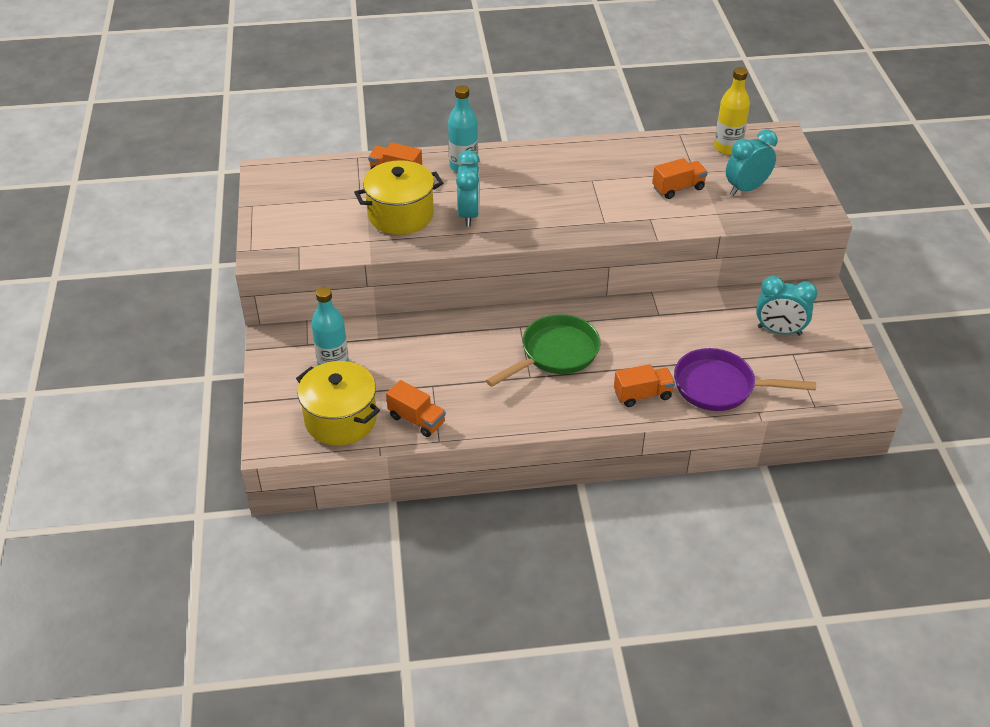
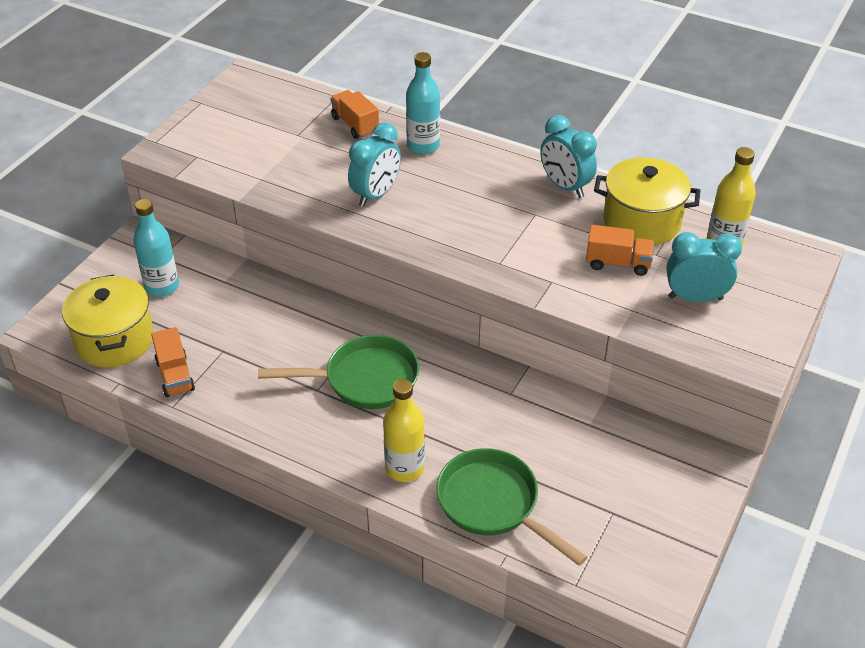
camera: 35 degrees right, 0 degrees up
(401, 215) = (314, 167): yellow pot -> yellow pot (641, 222)
(642, 395) = (404, 468): orange truck -> yellow bottle
(720, 387) = (493, 504): purple pan -> green pan
(779, 331) = (623, 479): turquoise clock -> turquoise clock (565, 186)

